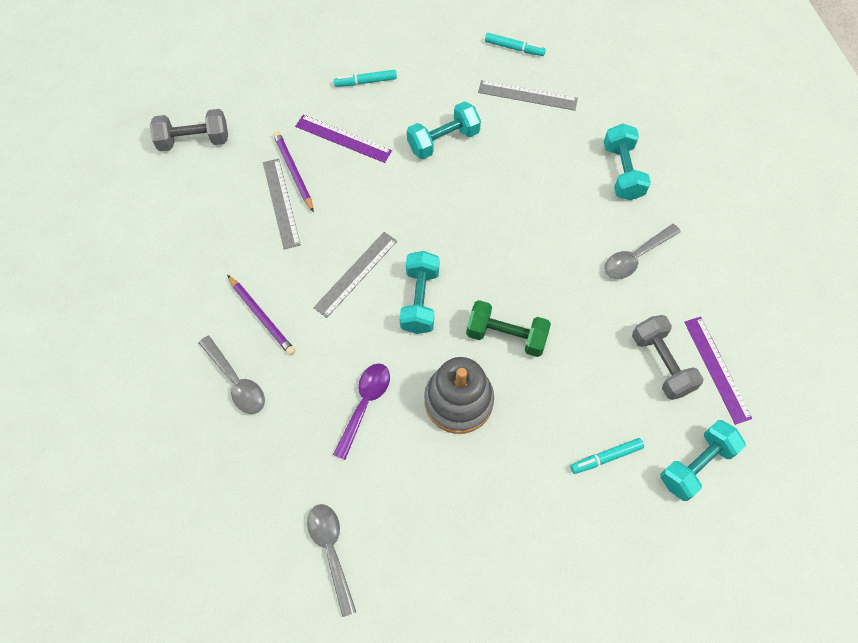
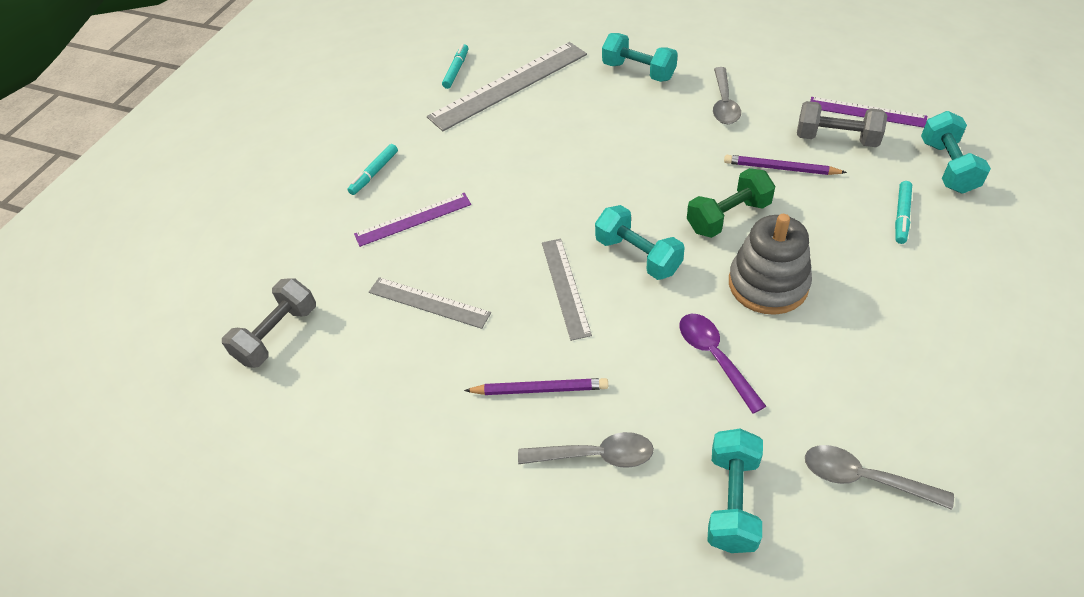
camera: 45 degrees left, 15 degrees down
(293, 171) = (405, 274): purple pencil -> purple pencil (780, 168)
(443, 140) = (493, 155): turquoise dumbbell -> turquoise dumbbell (732, 501)
(514, 48) = (456, 70): turquoise marker -> turquoise marker turned 45 degrees counterclockwise
(527, 95) = (509, 85): grey ruler -> grey ruler, size x1.75

